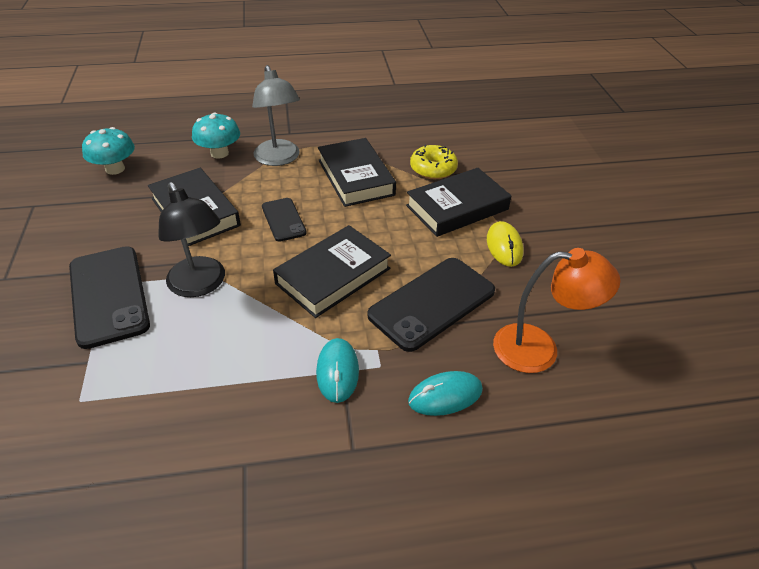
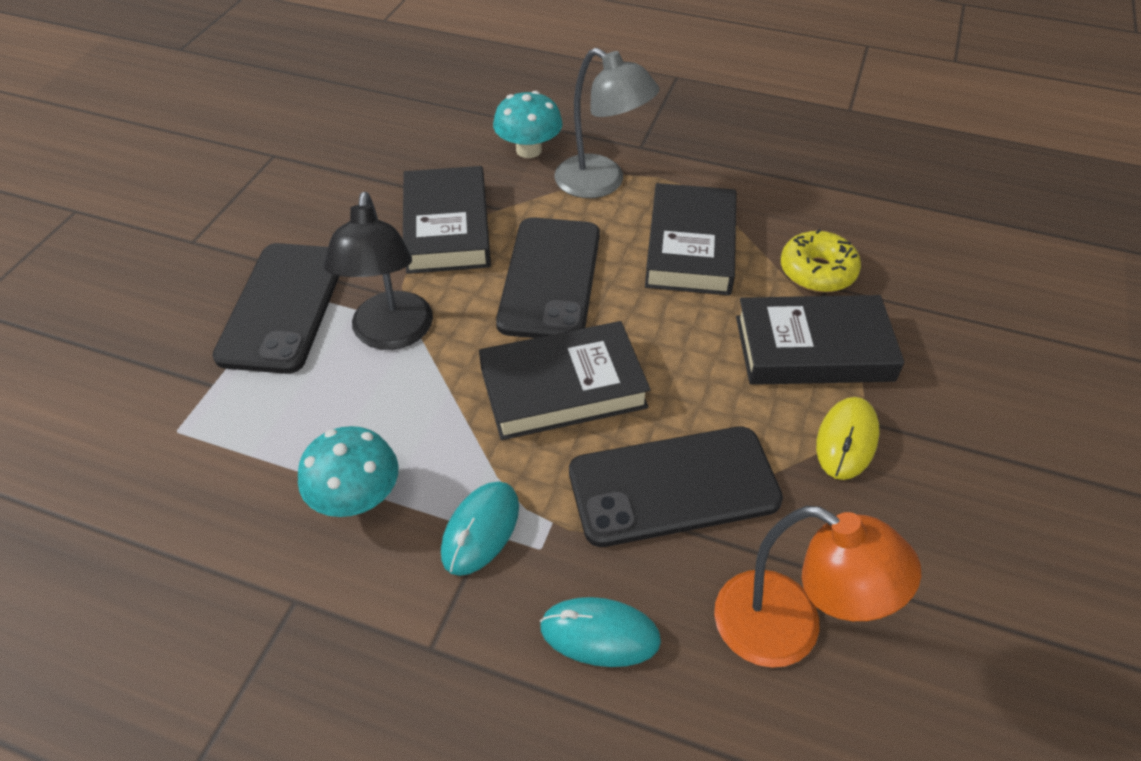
camera: 30 degrees right, 5 degrees up
(115, 169) = (390, 133): turquoise mushroom -> turquoise mushroom (356, 498)
(279, 159) = (601, 183): grey lamp -> grey lamp turned 60 degrees counterclockwise
(283, 220) = (550, 278): black phone -> black phone, size x1.81

